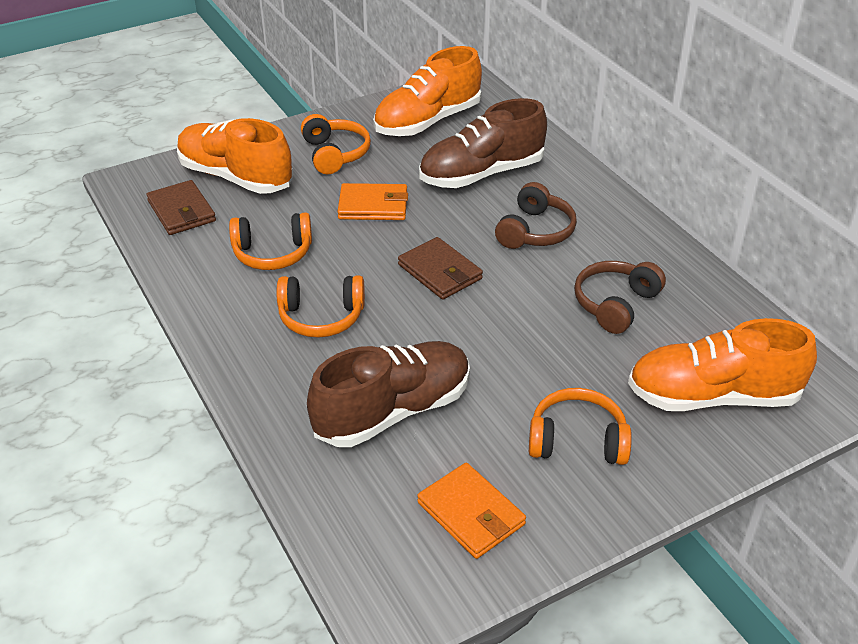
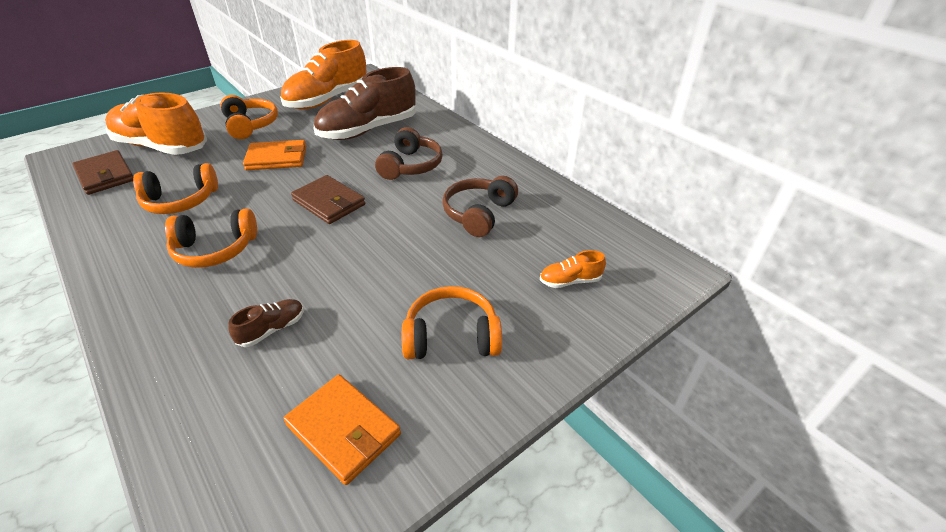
camera: 10 degrees left, 0 degrees up
(393, 411) = (272, 329): brown shoe -> brown shoe, size x0.41
(712, 396) = (570, 281): orange shoe -> orange shoe, size x0.41

